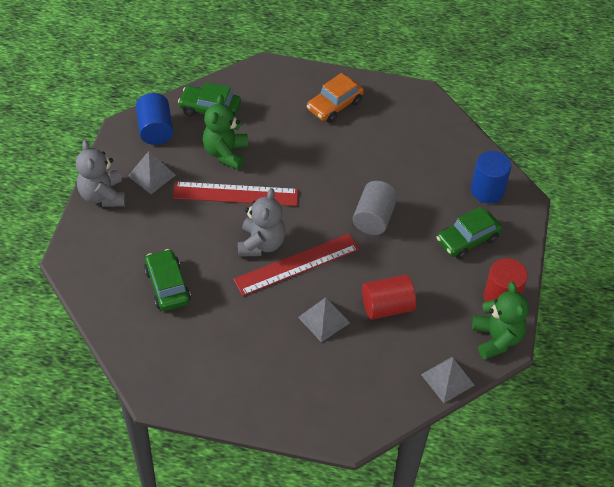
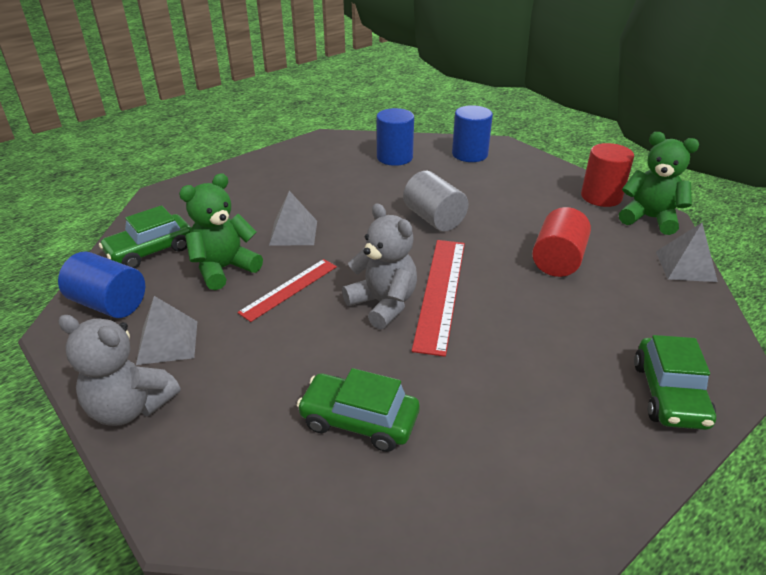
camera: 50 degrees left, 15 degrees down
(226, 153) = (224, 268): green teddy bear -> green teddy bear turned 90 degrees clockwise
(235, 194) = (289, 289): red ruler -> red ruler, size x0.65
(324, 320) = (539, 309): grey pyramid -> grey pyramid (293, 232)
(334, 105) = (269, 180): orange car -> none
(435, 150) = (394, 157): none -> blue cylinder
(467, 239) = (515, 184): green car -> green car (669, 394)

